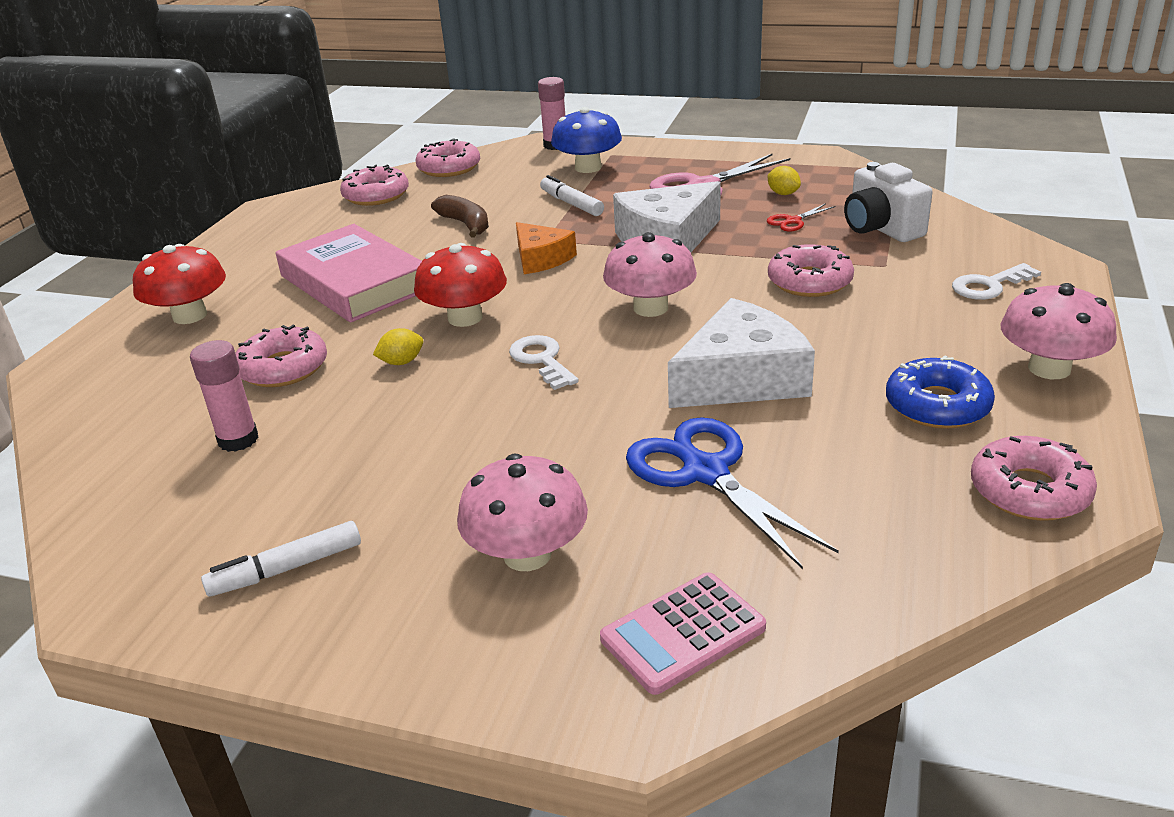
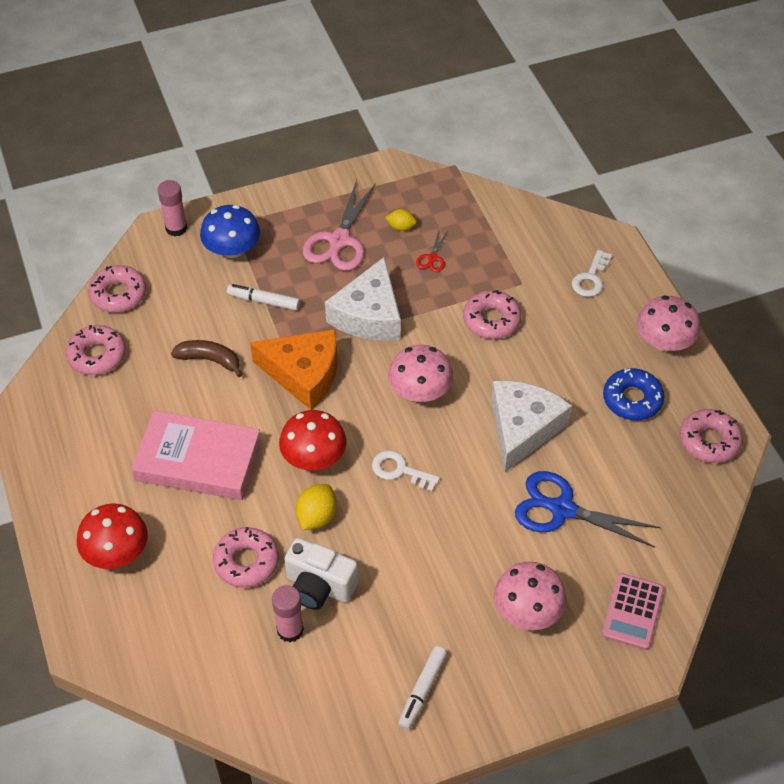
camera: 40 degrees left, 20 degrees up
(401, 362) = (316, 517): yellow lemon -> yellow lemon, size x1.53
(541, 259) = (303, 374): orange cheese -> orange cheese, size x1.65
(881, 229) = (492, 244): white camera -> white camera (319, 586)

